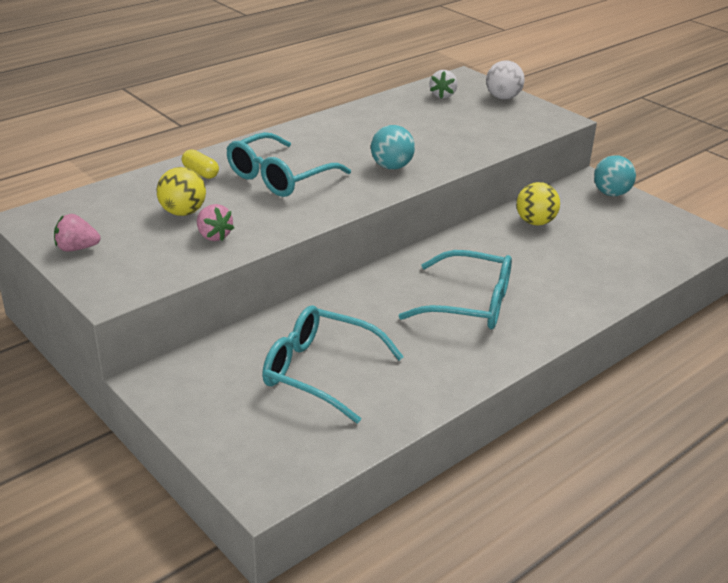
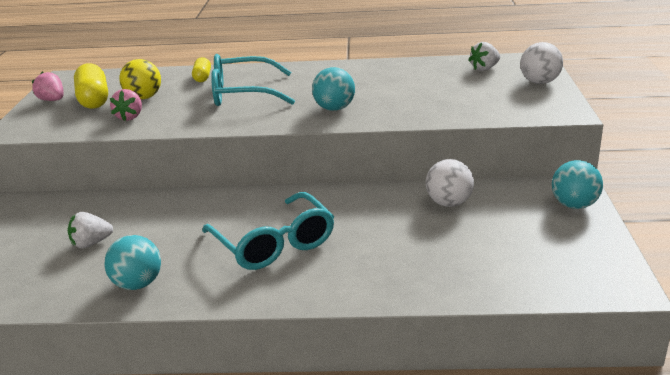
camera: 45 degrees right, 5 degrees down
(128, 232) = (94, 99): none -> yellow capsule
(320, 372) = (91, 243): turquoise glasses -> white strawberry
(425, 381) = (138, 284): none -> turquoise ball
(535, 222) = (449, 203): yellow ball -> white ball

